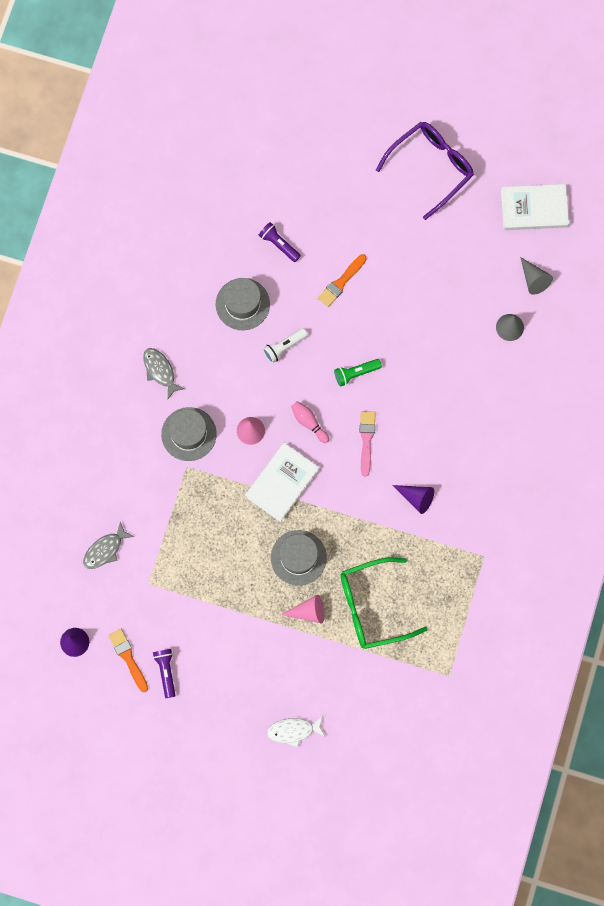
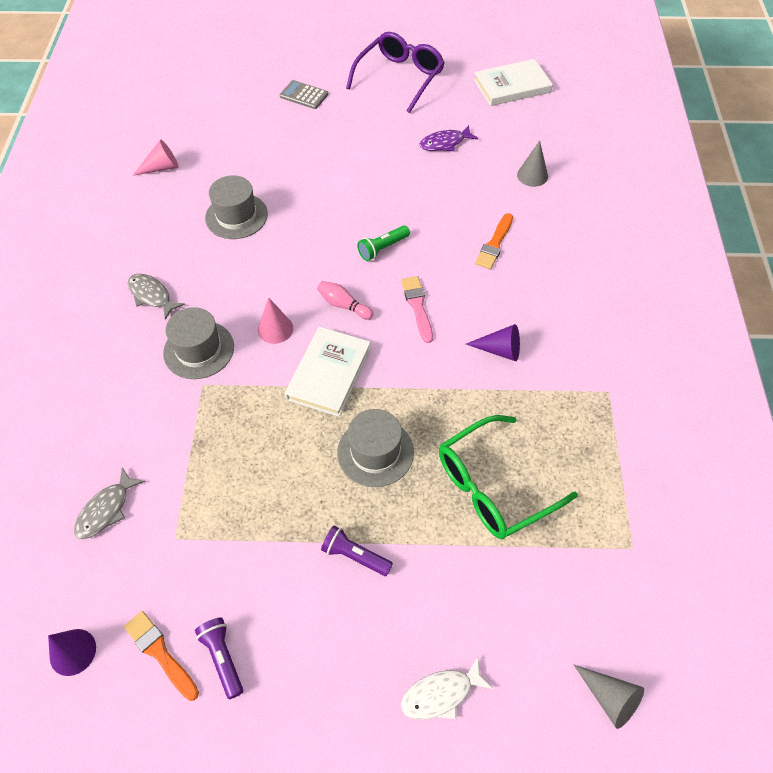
camera: 15 degrees left, 20 degrees down
(279, 244) = (264, 161): purple flashlight -> purple flashlight (355, 555)
(284, 347) = (293, 243): white flashlight -> none
(308, 611) = (409, 515): pink cone -> pink cone (161, 167)
(334, 167) = (304, 95): none -> grey calculator
(341, 282) = (340, 177): orange brush -> orange brush (494, 244)
(446, 266) = (445, 143): none -> purple fish
(534, 279) = (538, 135): grey cone -> grey cone (609, 698)

